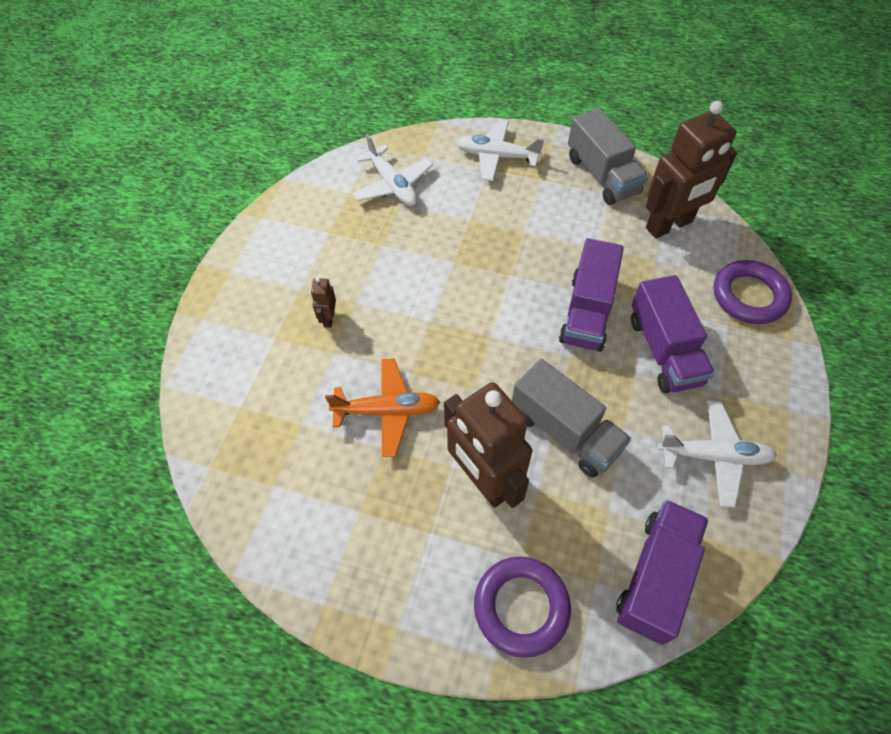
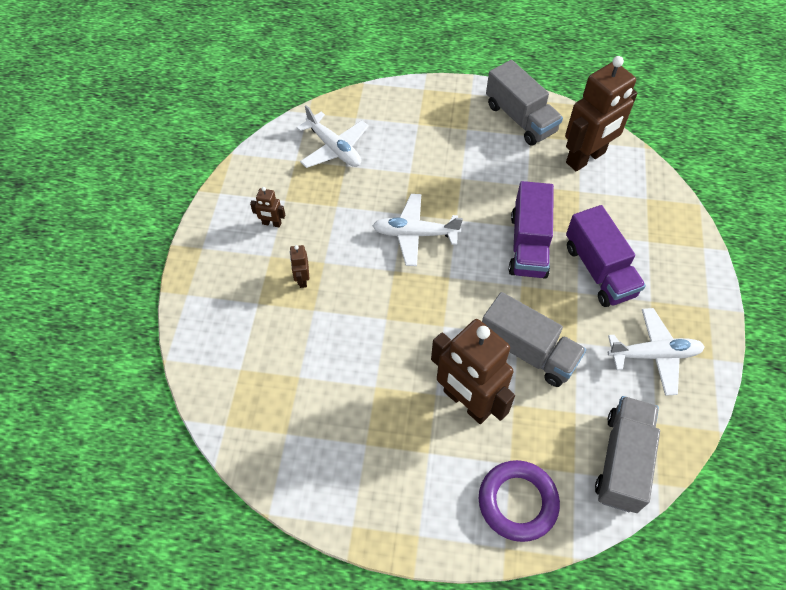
camera: 10 degrees left, 0 degrees up
(309, 255) = (271, 223): none -> brown robot
(387, 411) = (372, 354): orange plane -> none
(497, 156) = (423, 111): white plane -> white plane (415, 234)
(655, 577) = (622, 461): purple truck -> grey truck
(749, 296) = (662, 213): purple ring -> none

